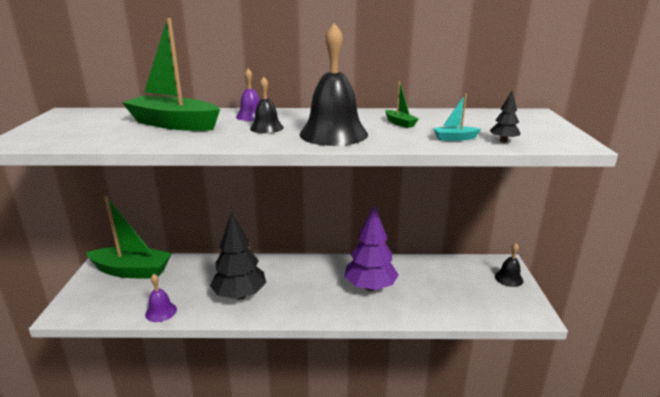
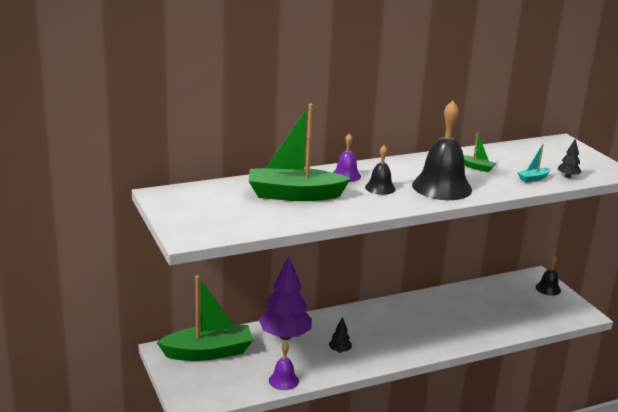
camera: 25 degrees left, 0 degrees up
(240, 295) = (339, 351): black tree -> black tree, size x0.43
(370, 287) = (445, 319): purple tree -> purple tree (285, 336)

